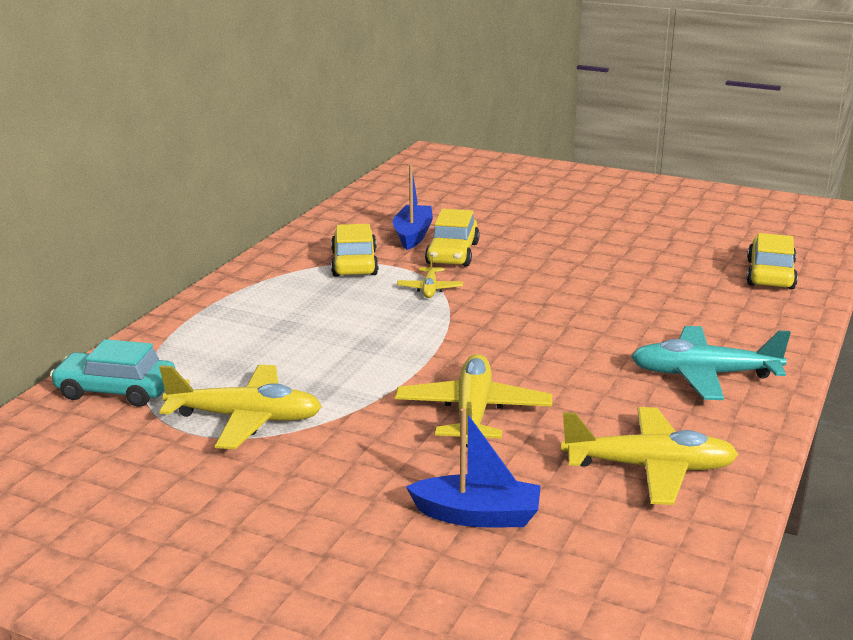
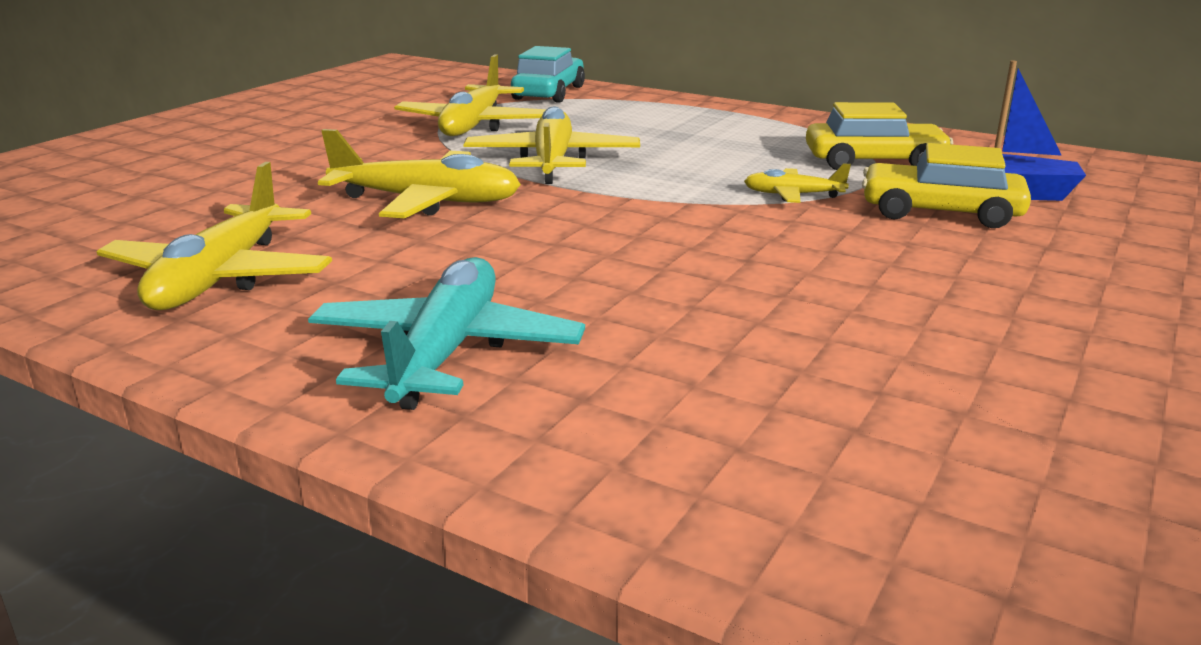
camera: 95 degrees right, 0 degrees up
(363, 371) = (552, 162): none -> yellow plane
(478, 515) = (221, 194): blue boat -> none
(770, 274) = (970, 537): yellow car -> none

